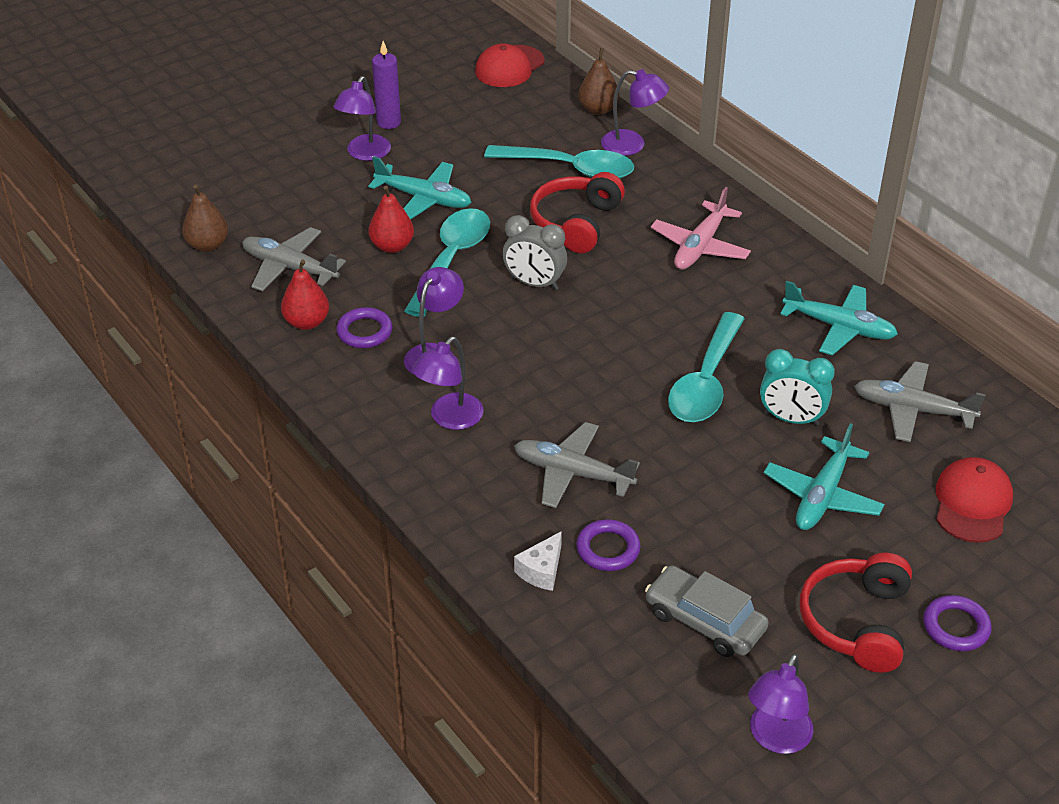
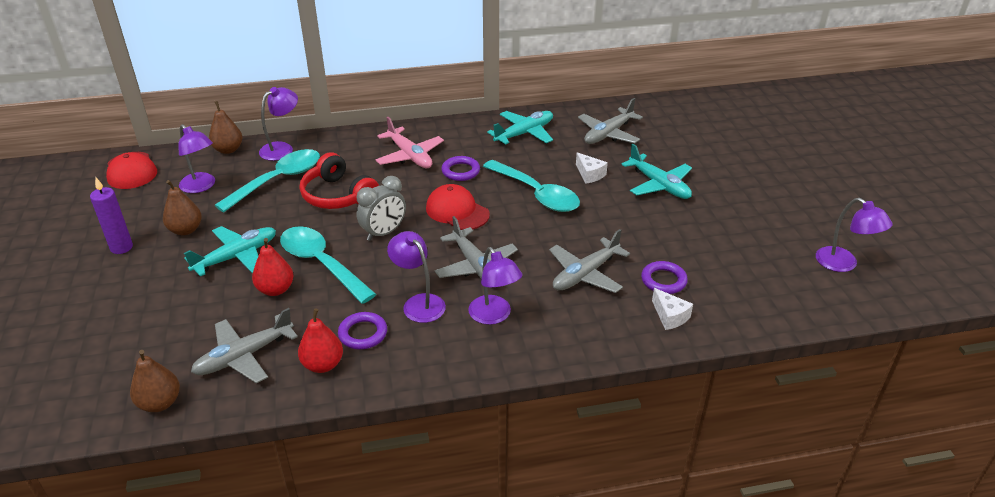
camera: 65 degrees left, 5 degrees down
(365, 154) = (145, 271): purple lamp -> purple lamp (201, 186)
(441, 147) = (186, 230): none -> brown pear
(525, 376) = (476, 266): none -> grey plane
(704, 621) = (742, 261): grey car -> none
(791, 419) = (589, 174): turquoise clock -> white cheese
(857, 622) = (763, 206): red headphones -> none
(956, 627) = (778, 176): purple ring -> purple ring (460, 171)
(972, 503) = (690, 141): red cap -> red cap (457, 211)

